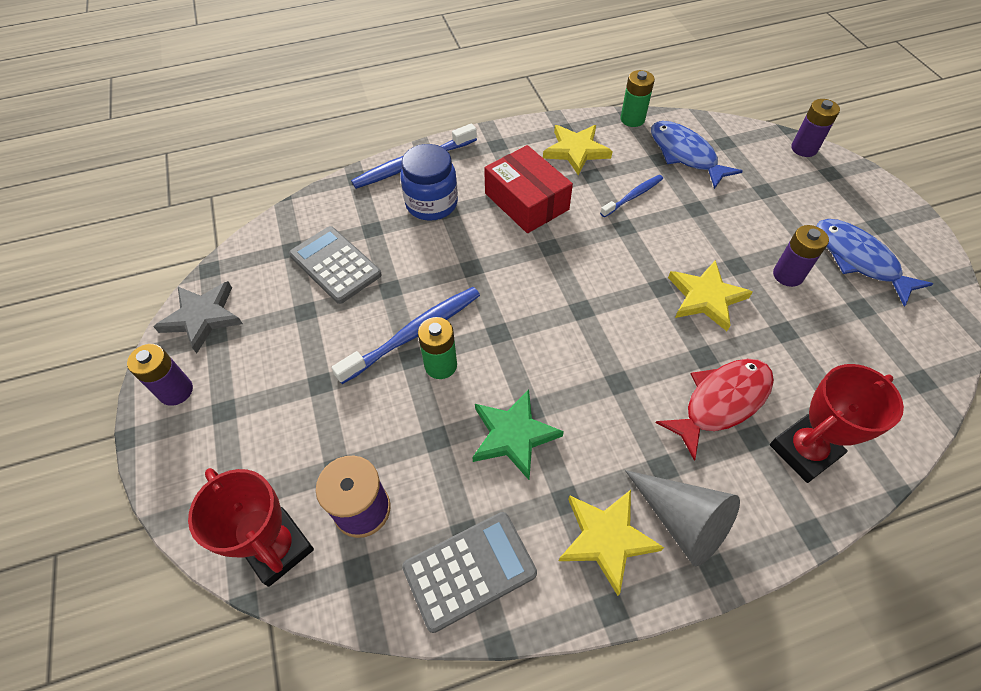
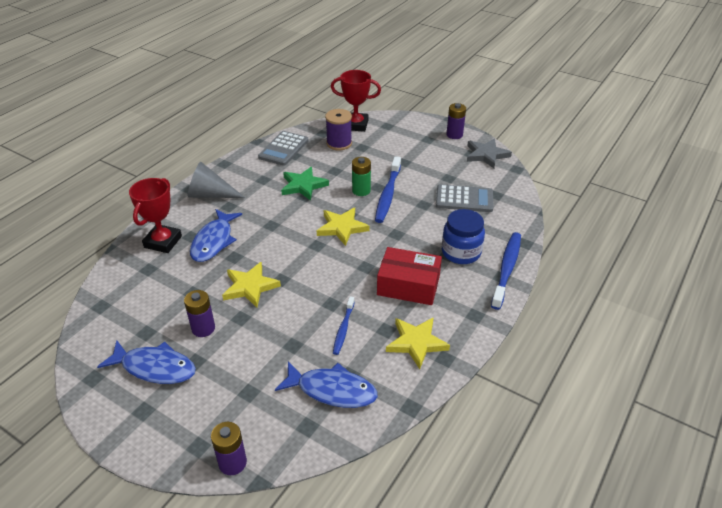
camera: 140 degrees right, 15 degrees down
(606, 539) = (238, 177): yellow star -> yellow star (342, 228)
(632, 119) = (402, 403): green battery -> none
(721, 402) = (214, 241): red fish -> blue fish

